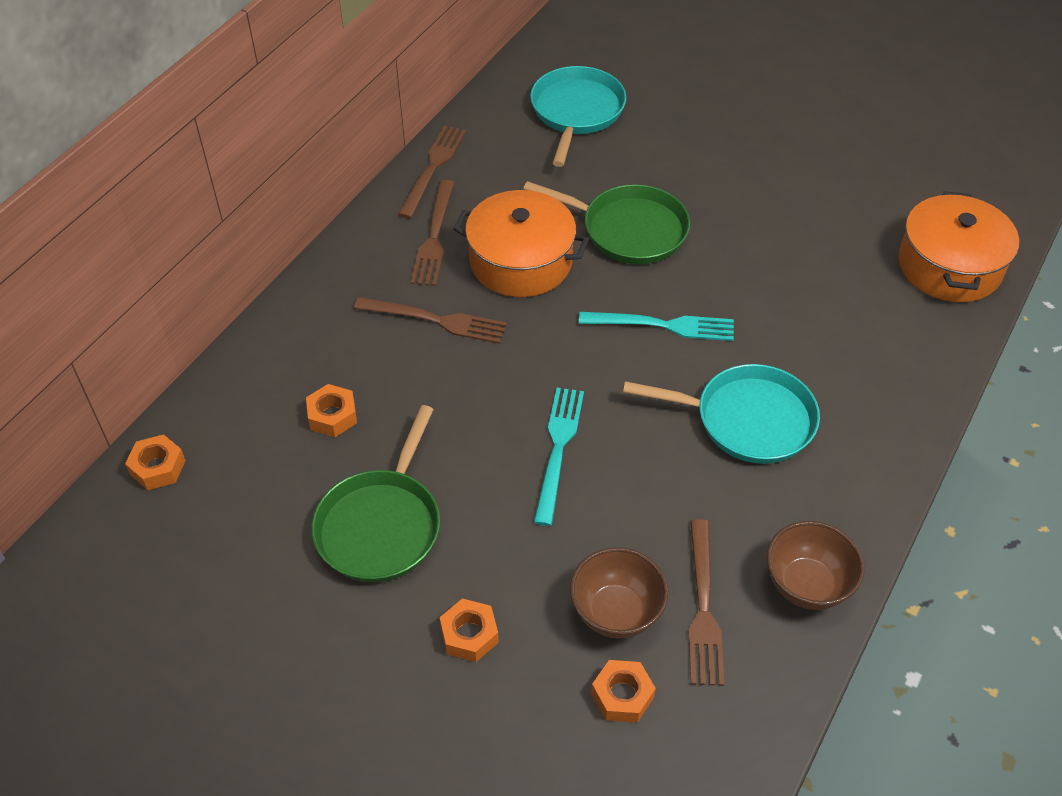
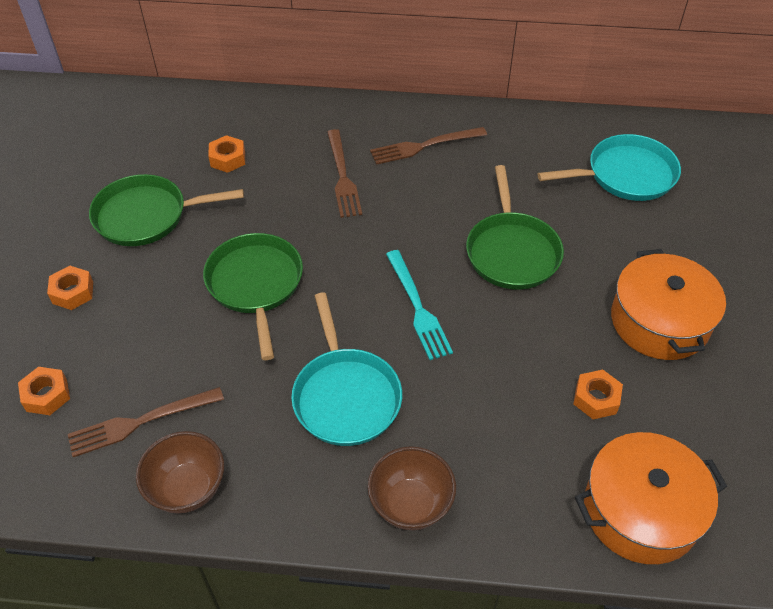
camera: 65 degrees right, 0 degrees up
(158, 467) = (150, 101): orange nut -> orange nut (596, 399)
(433, 168) = (495, 120): brown fork -> none
(521, 261) = (431, 200): orange pot -> orange pot (659, 321)
(558, 449) = (255, 285): turquoise fork -> green pan
(616, 612) = (118, 368): brown bowl -> brown bowl (410, 504)

